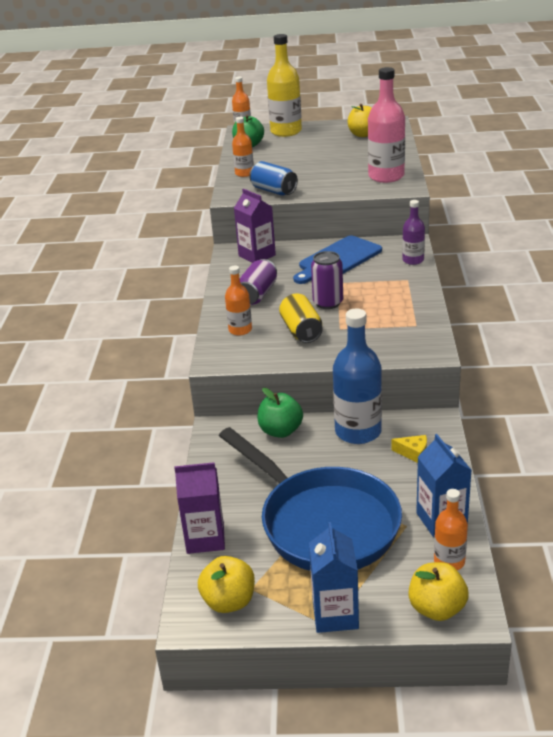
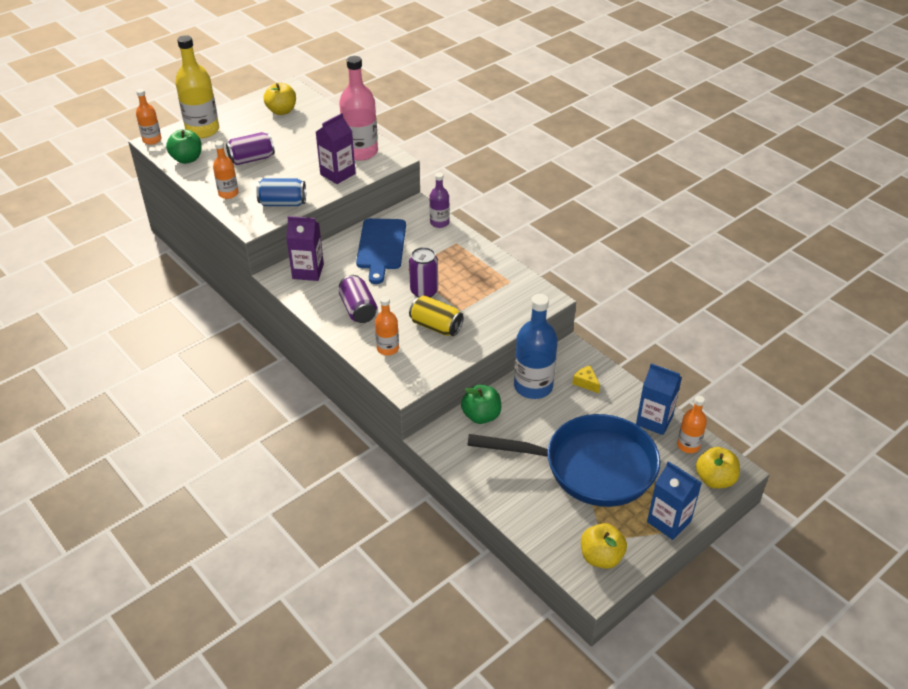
camera: 45 degrees left, 10 degrees up
(205, 538) = (532, 526): purple carton -> purple carton (337, 174)
(294, 158) = (252, 159): none -> purple can
(413, 453) = (586, 383): yellow cheese -> yellow cheese turned 105 degrees counterclockwise

